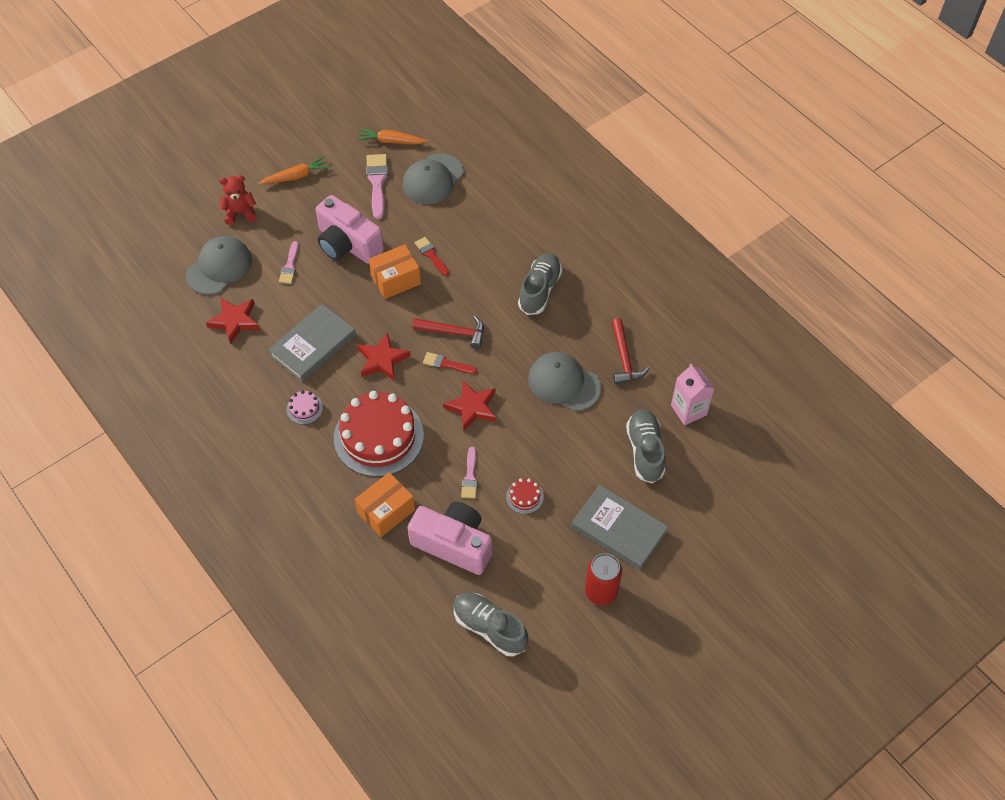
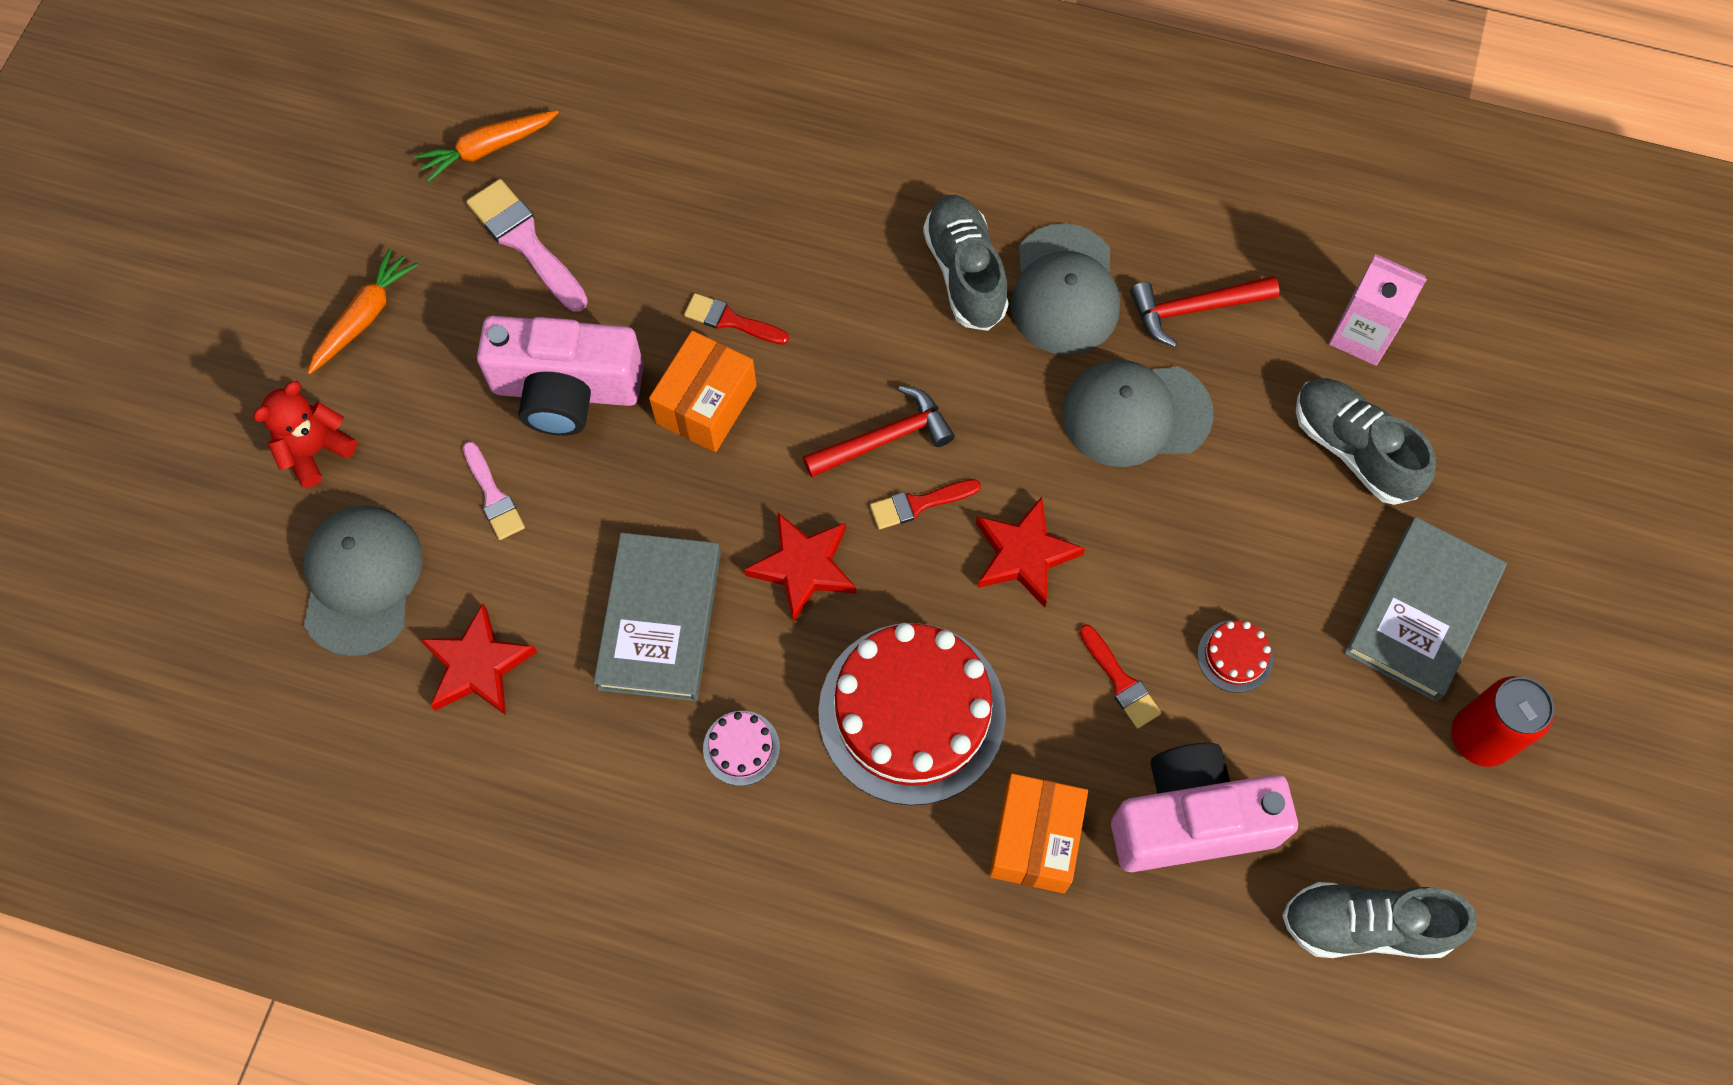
camera: 35 degrees left, 10 degrees up
(433, 179) = (620, 178): grey cap -> grey cap (1064, 290)
(470, 476) = (1120, 681): pink brush -> red brush
(619, 529) = (1422, 612): grey book -> grey book turned 60 degrees counterclockwise
(624, 358) = (1194, 309): red hammer -> red hammer turned 120 degrees clockwise

